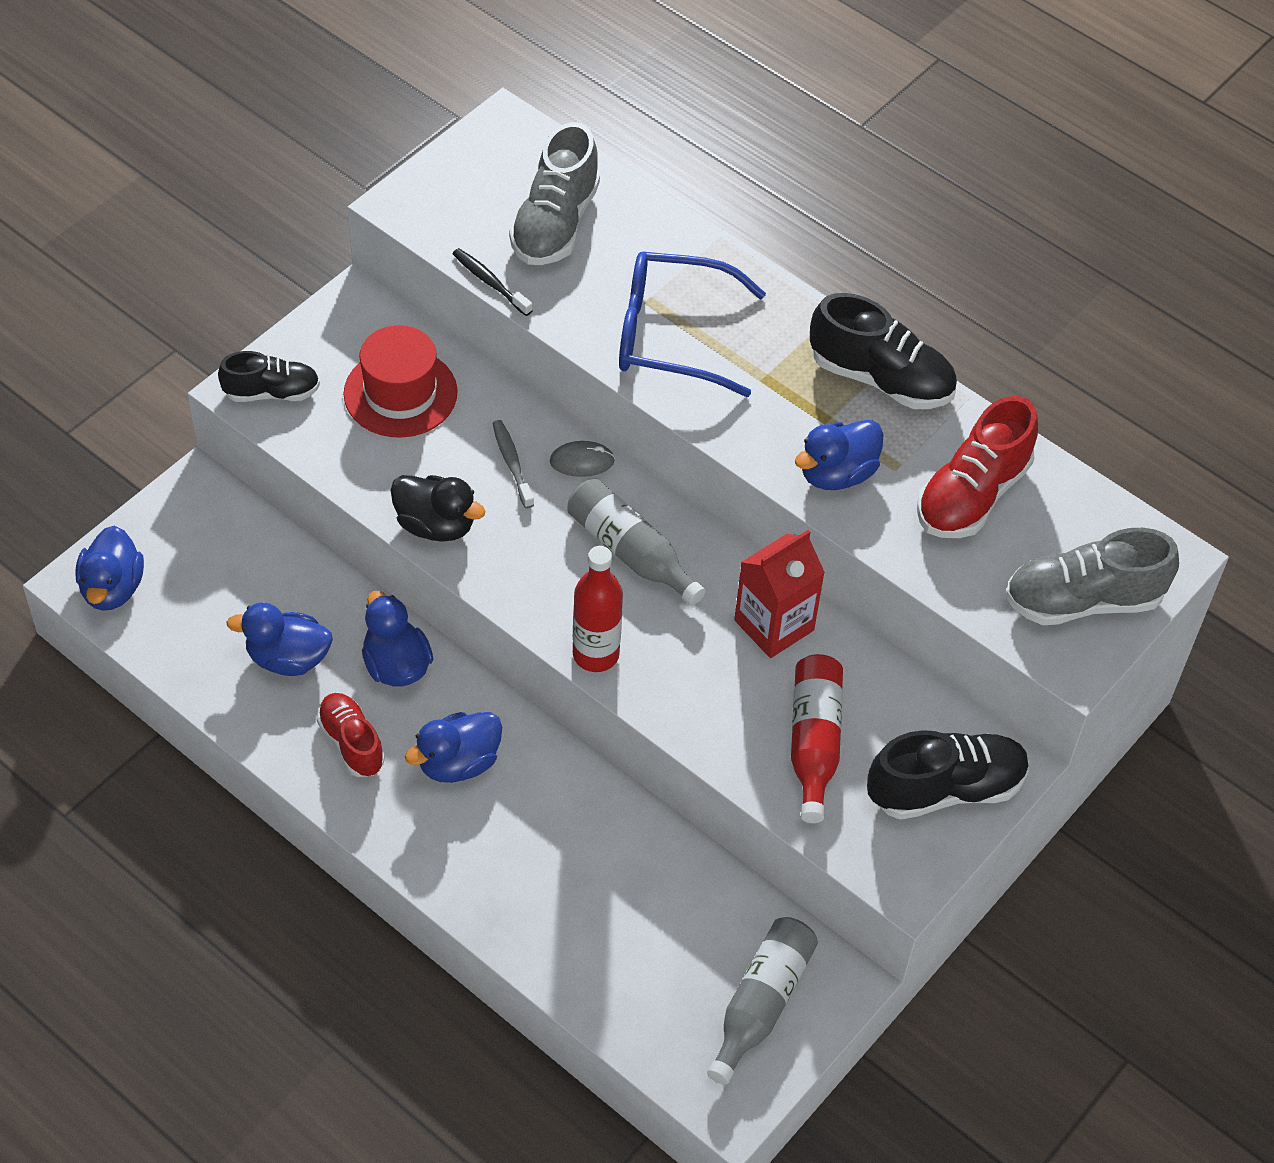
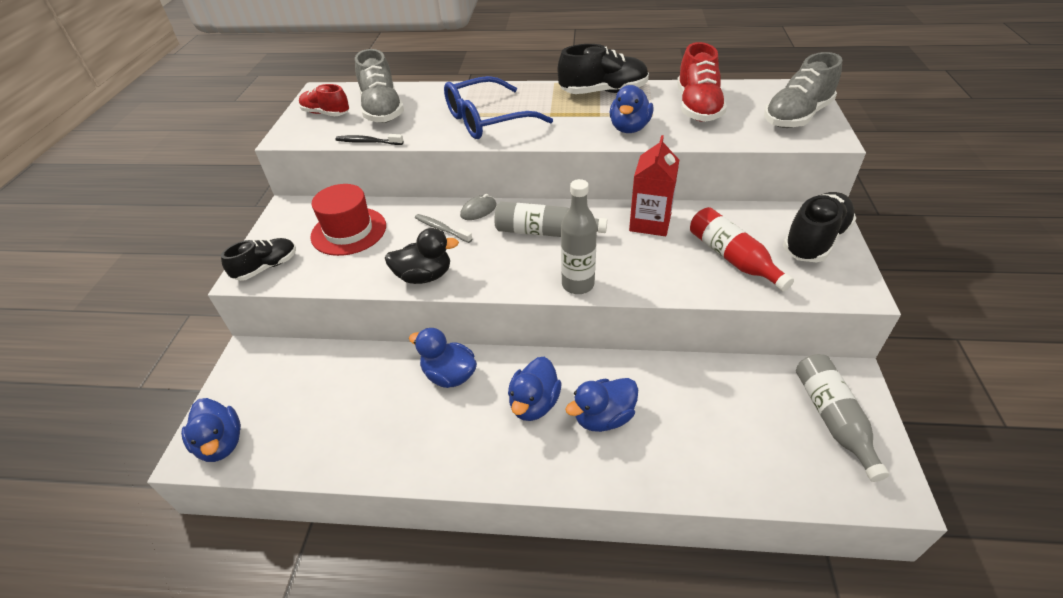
camera: 30 degrees left, 10 degrees down
(288, 658) = (377, 412): blue duck -> blue duck (603, 417)
(351, 743) = (459, 435): red shoe -> red shoe (326, 113)
(595, 654) = (578, 285): red bottle -> grey bottle

